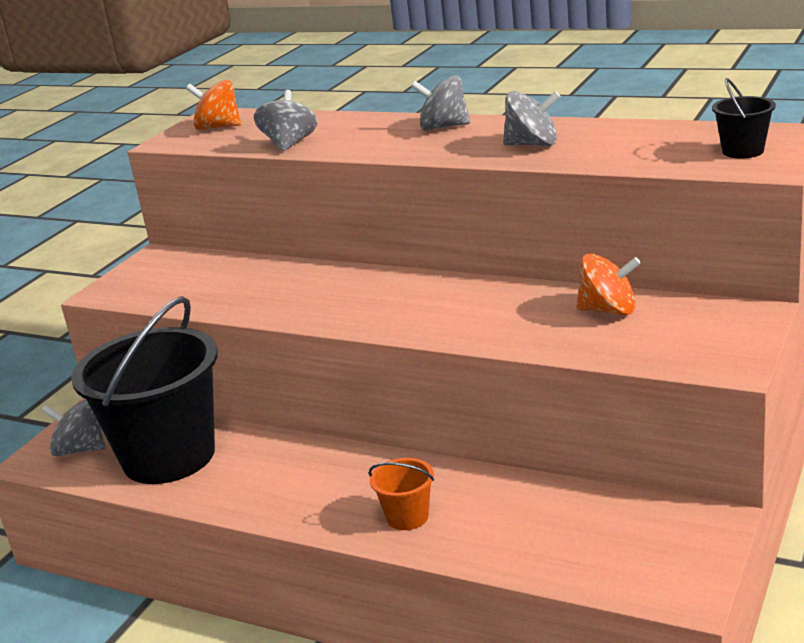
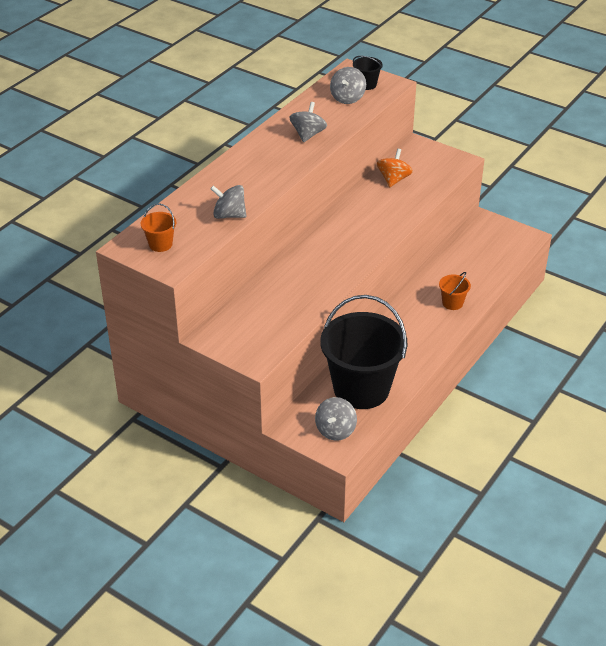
camera: 85 degrees left, 15 degrees up
(218, 127) = (160, 244): orange spinning top -> orange bucket
(443, 127) = (250, 158): grey spinning top -> grey spinning top (347, 98)

